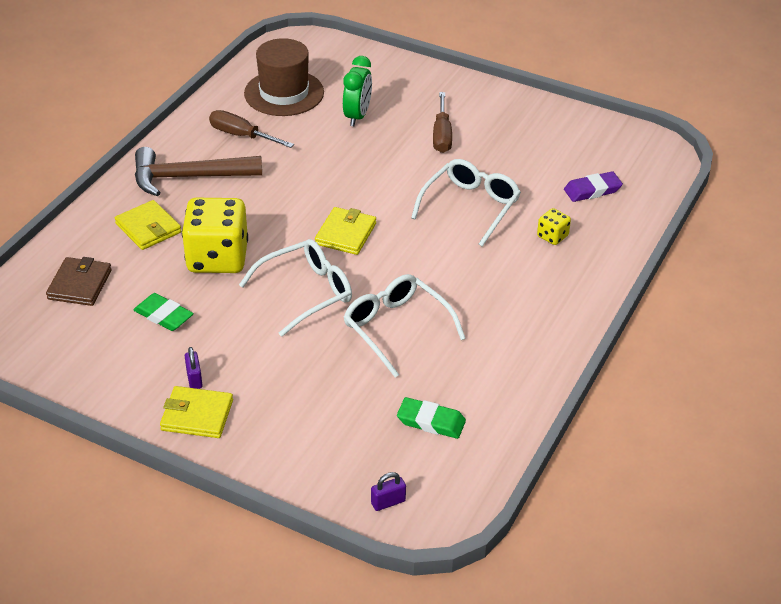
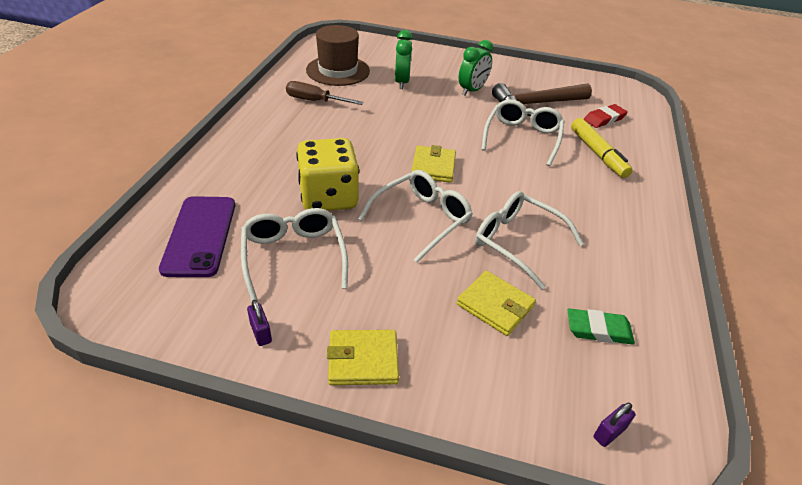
camera: 15 degrees left, 0 degrees up
(80, 284) = (200, 235): brown wallet -> purple phone
(148, 228) = (255, 178): yellow wallet -> yellow wallet (495, 305)
(163, 315) = (293, 256): green eraser -> white glasses
(189, 177) = (280, 134): brown hammer -> brown hammer (536, 104)
(194, 379) = (346, 318): purple padlock -> purple padlock (261, 333)
(442, 135) = (472, 90): brown screwdriver -> green clock
(552, 236) = (597, 154): yellow dice -> yellow marker
(592, 190) = (604, 119): purple eraser -> red eraser

